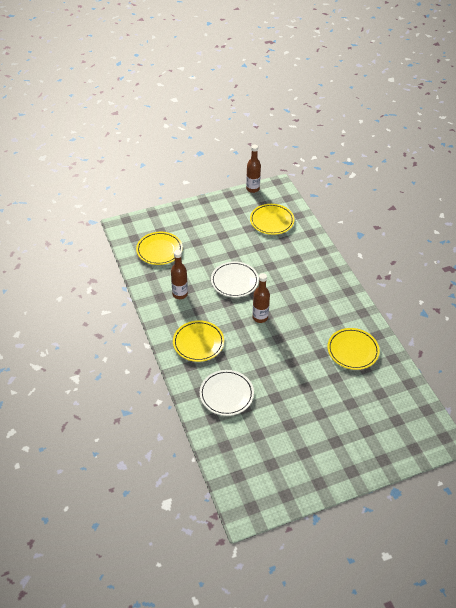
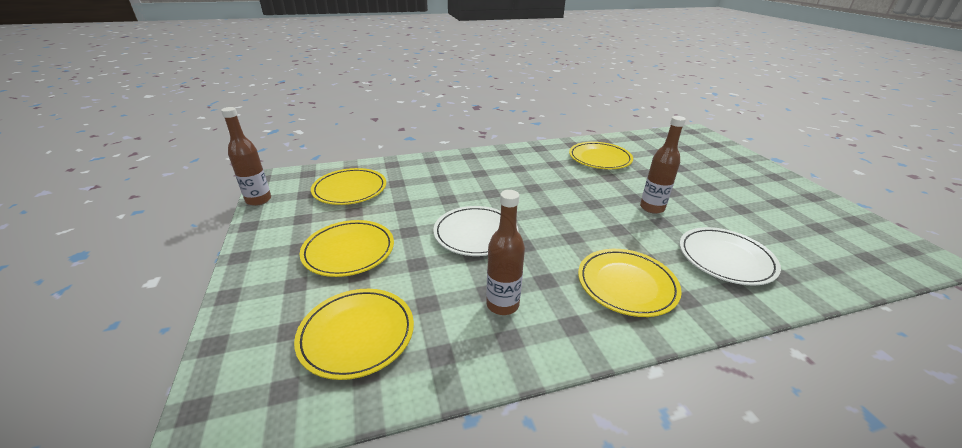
camera: 85 degrees left, 15 degrees down
(212, 235) = (349, 251): none -> yellow plate
(260, 317) = (555, 215): brown bottle -> brown bottle (652, 208)

